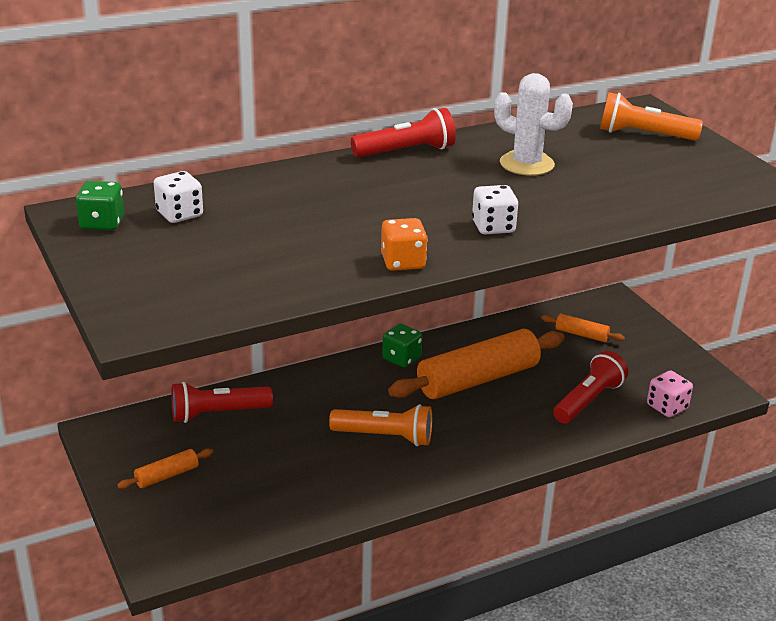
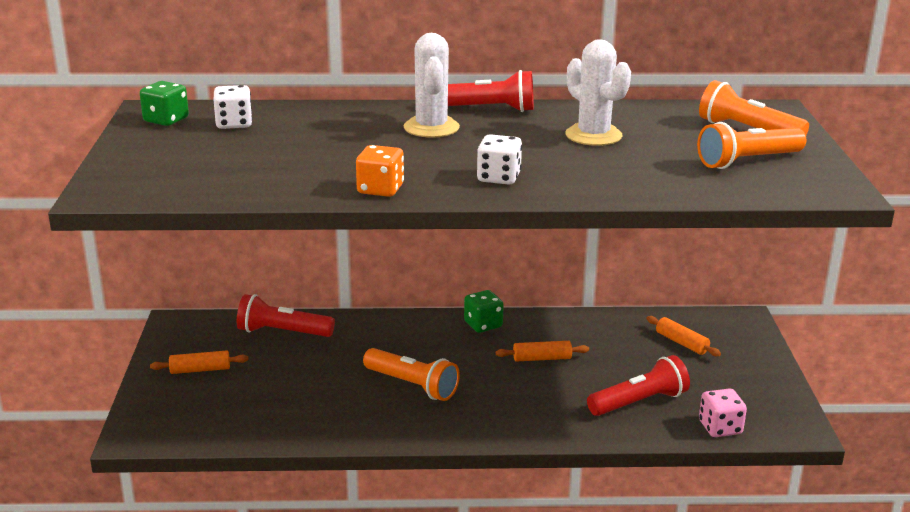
camera: 25 degrees right, 5 degrees down
(377, 182) = (431, 128): none -> white cactus
(478, 379) = (542, 358): orange rolling pin -> orange rolling pin, size x0.44
(674, 167) = (748, 161): none -> orange flashlight

